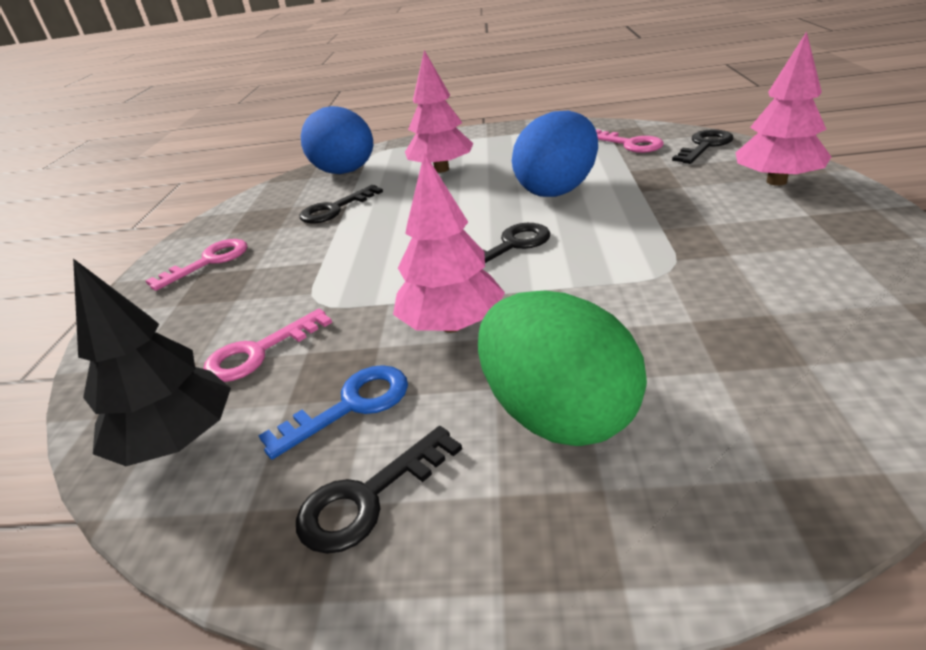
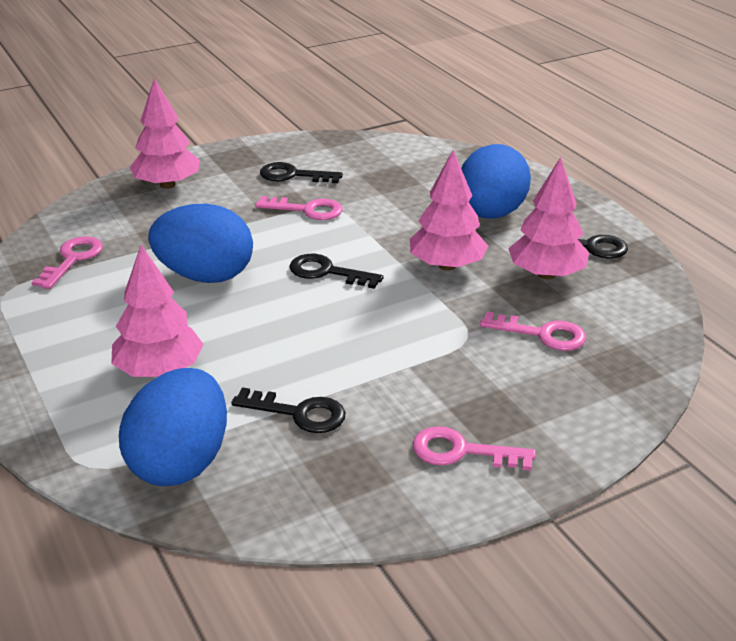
camera: 125 degrees left, 0 degrees up
(178, 441) = (632, 322): black tree -> none
(350, 406) = (546, 274): blue key -> pink tree
(558, 414) = (490, 214): green egg -> blue egg
(666, 253) = (307, 210): none -> pink key
(705, 146) = (81, 220): black key -> black key (293, 175)

